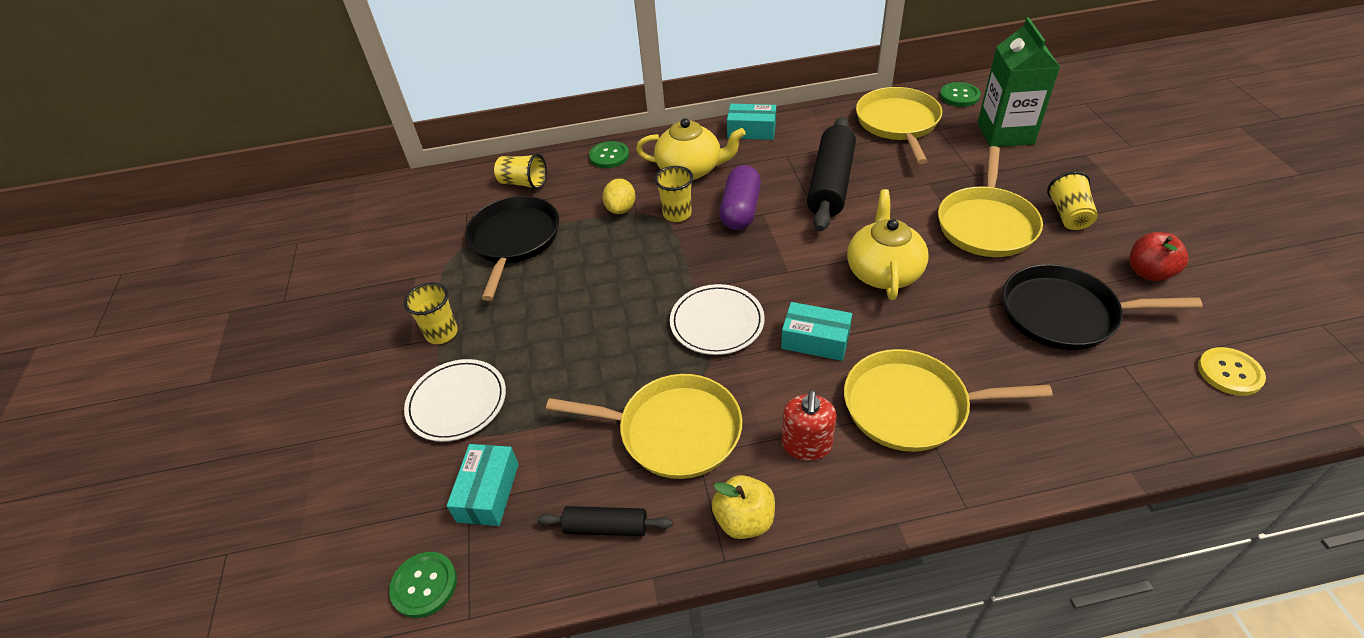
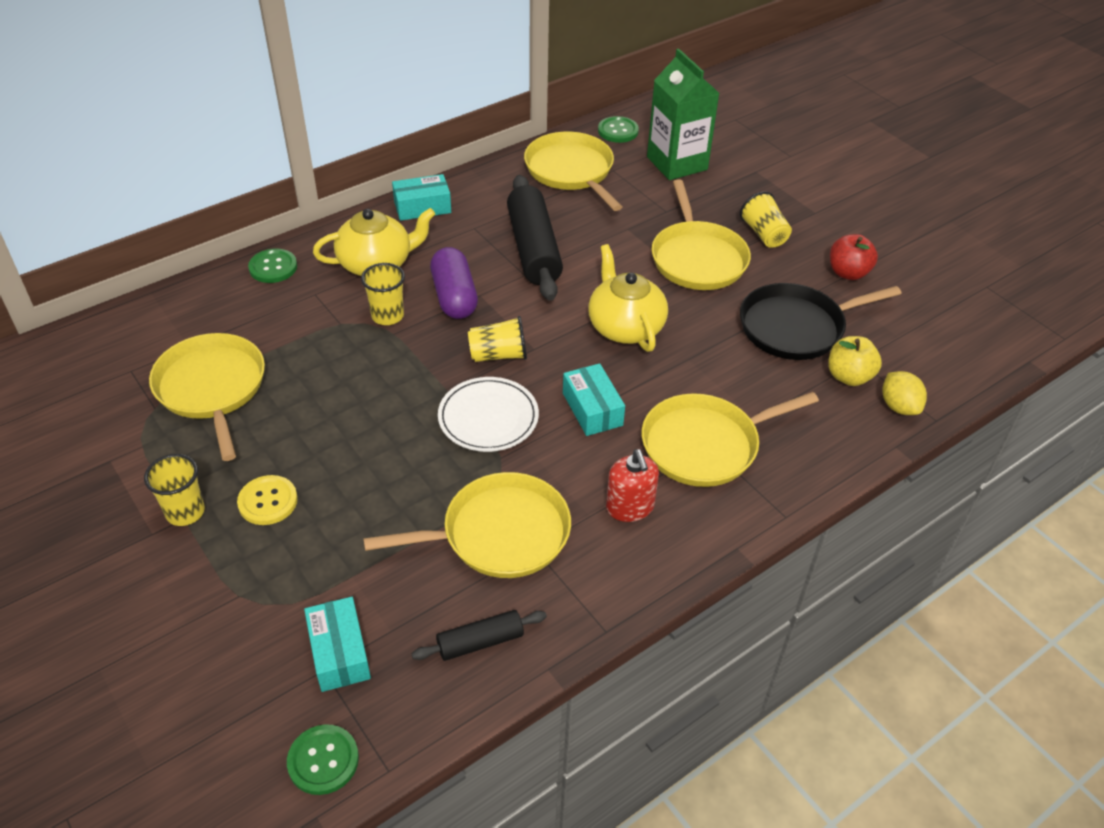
camera: 30 degrees left, 0 degrees up
(457, 402) = (250, 578): white plate -> none
(514, 240) = (212, 388): black pan -> yellow pan
(523, 183) = (184, 320): yellow cup -> yellow cup (498, 355)
(621, 209) = (320, 324): yellow lemon -> yellow lemon (899, 406)
(744, 520) = (606, 591): yellow apple -> yellow apple (849, 376)
(815, 340) = (592, 409): turquoise box -> turquoise box turned 75 degrees clockwise
(1229, 373) = (937, 344): yellow button -> yellow button (268, 501)

